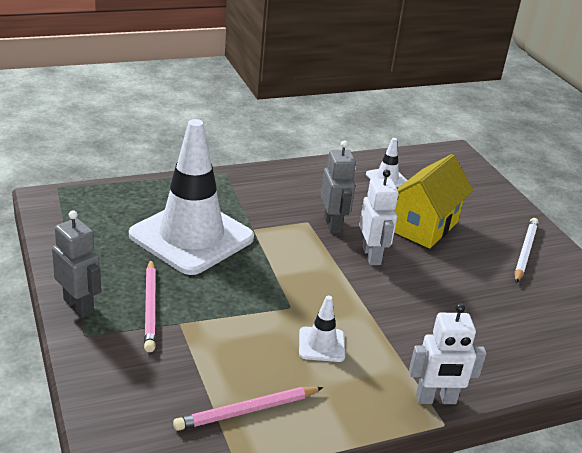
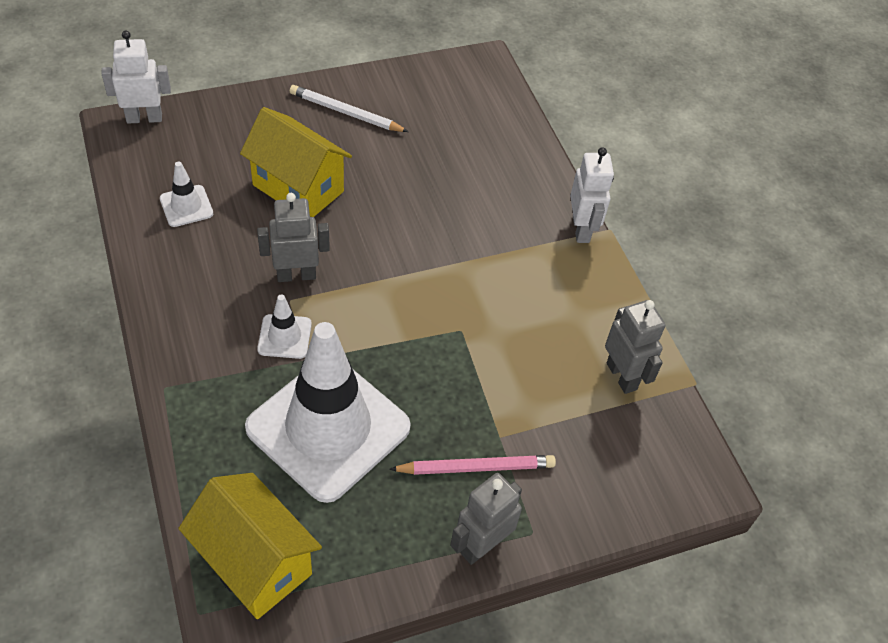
camera: 90 degrees left, 20 degrees up
(88, 206) = (255, 562): none -> yellow house
(247, 411) = (622, 376): pink pencil -> grey robot
(321, 344) = (519, 308): white traffic cone -> white traffic cone (284, 336)
(372, 256) = (360, 245): white robot -> white robot (144, 118)

